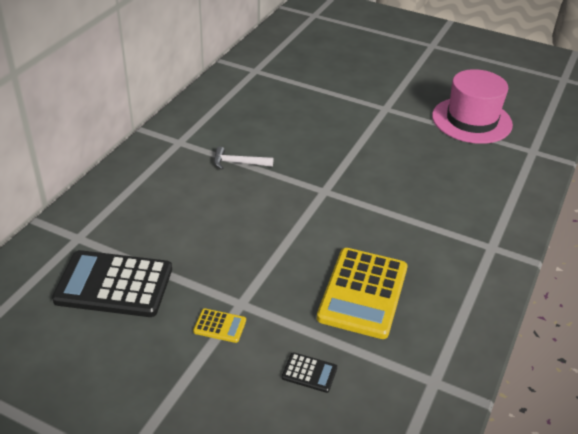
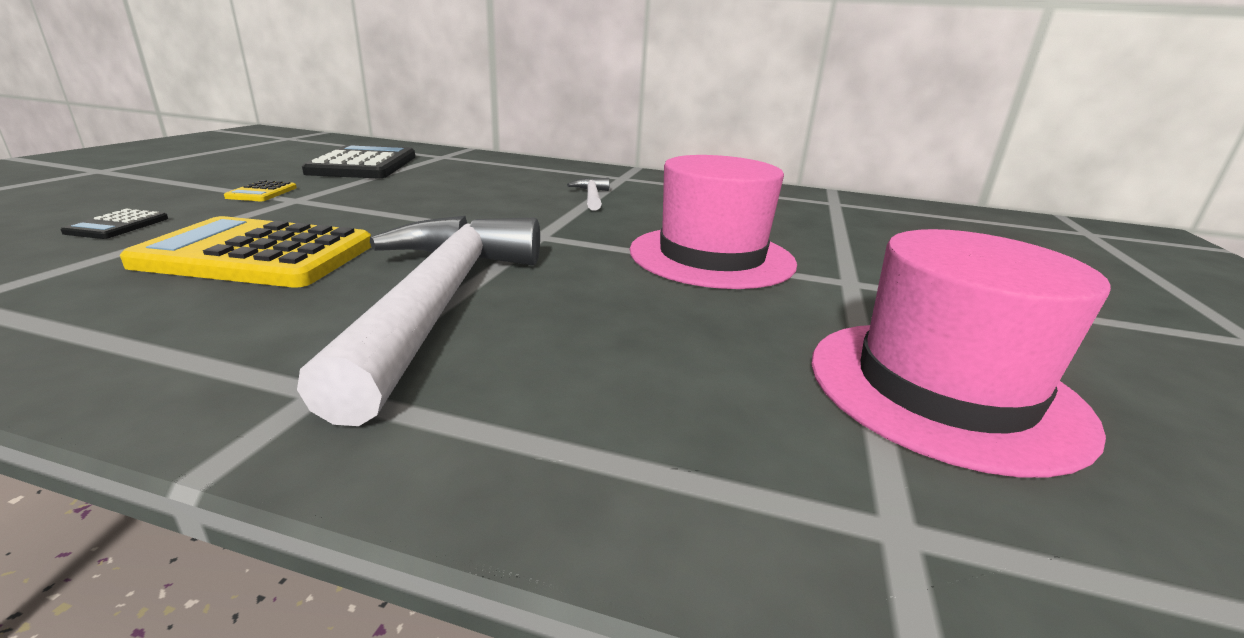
camera: 80 degrees right, 15 degrees down
(356, 138) = (711, 256): none -> pink hat
(418, 224) = (439, 302): none -> white hammer

